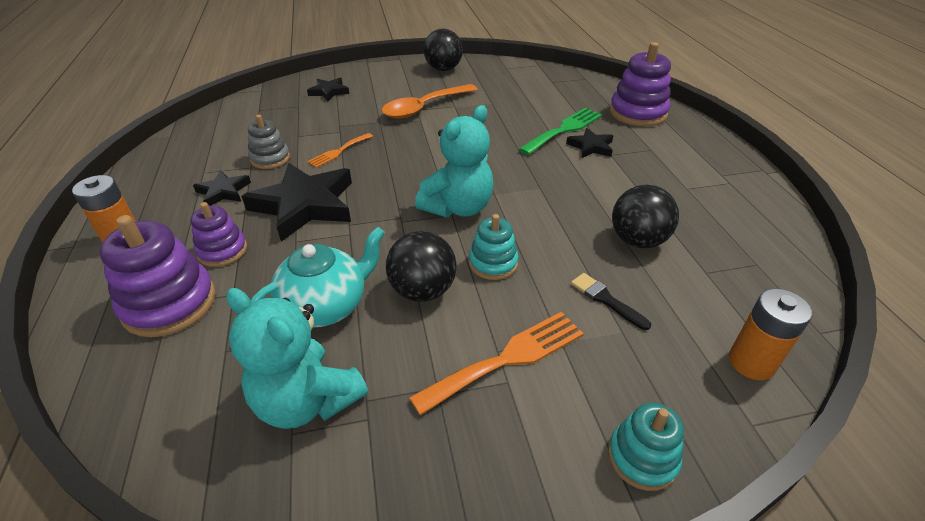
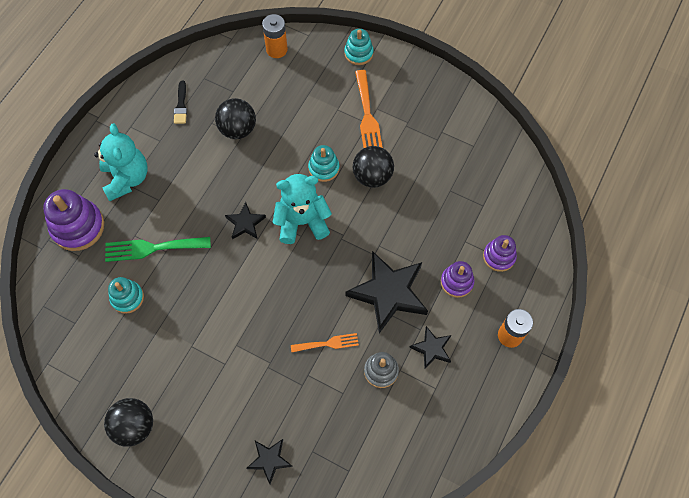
camera: 140 degrees left, 25 degrees up
(169, 304) = (499, 256): purple stacking toy -> purple stacking toy, size x0.60
(307, 400) = (460, 155): turquoise teddy bear -> turquoise teddy bear (127, 178)
(325, 305) = (424, 200): turquoise teapot -> none
(424, 108) = (216, 362): orange spoon -> none
(507, 359) = (367, 117): orange fork -> orange fork turned 105 degrees counterclockwise
(537, 103) = (127, 298): none -> turquoise stacking toy
(591, 146) = (160, 216): black star -> black star (245, 223)
(606, 300) = (296, 111): black brush -> black brush (181, 105)

